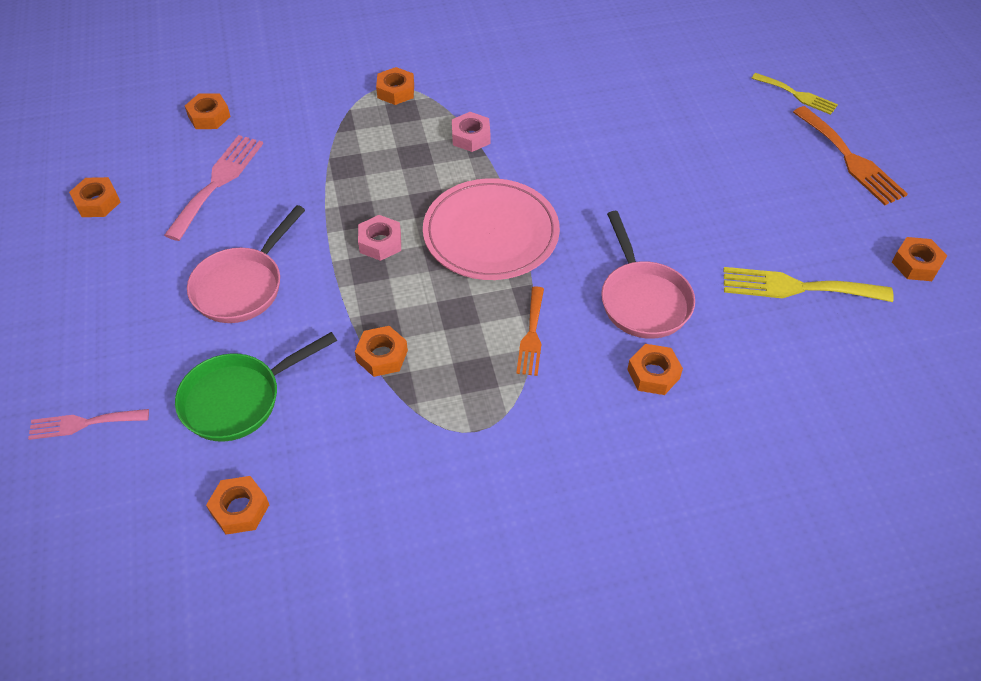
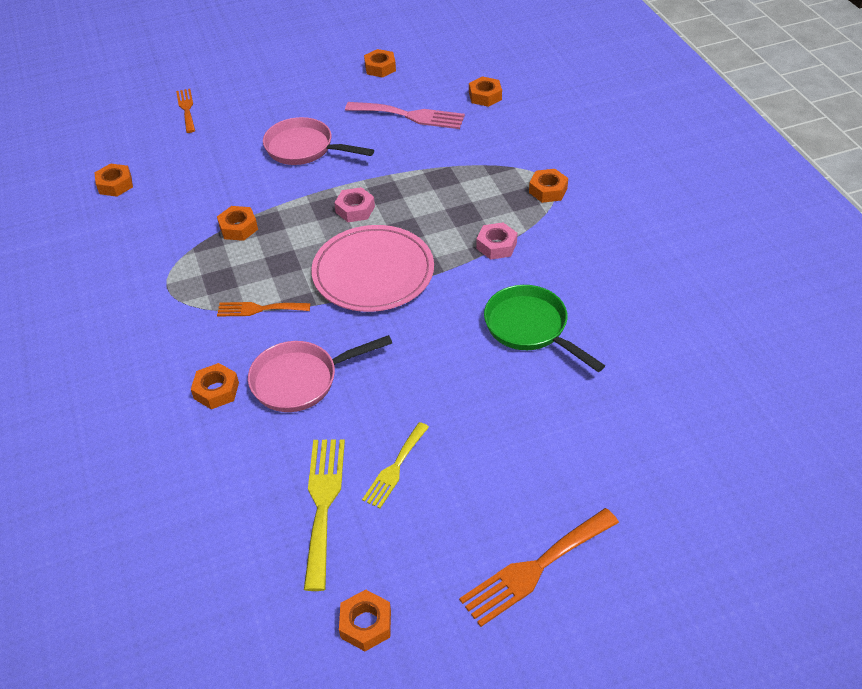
camera: 85 degrees right, 5 degrees down
(83, 423) = (186, 109): pink fork -> orange fork
(238, 399) = (202, 167): green pan -> green pan (530, 328)
(797, 95) = (643, 517): yellow fork -> yellow fork (395, 468)

